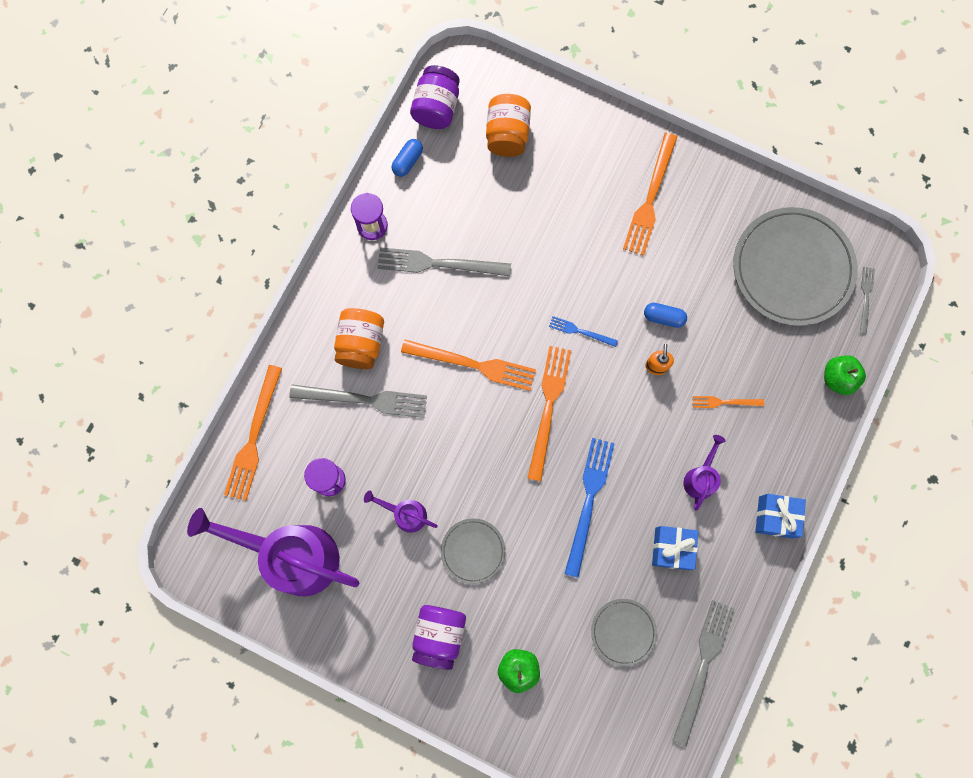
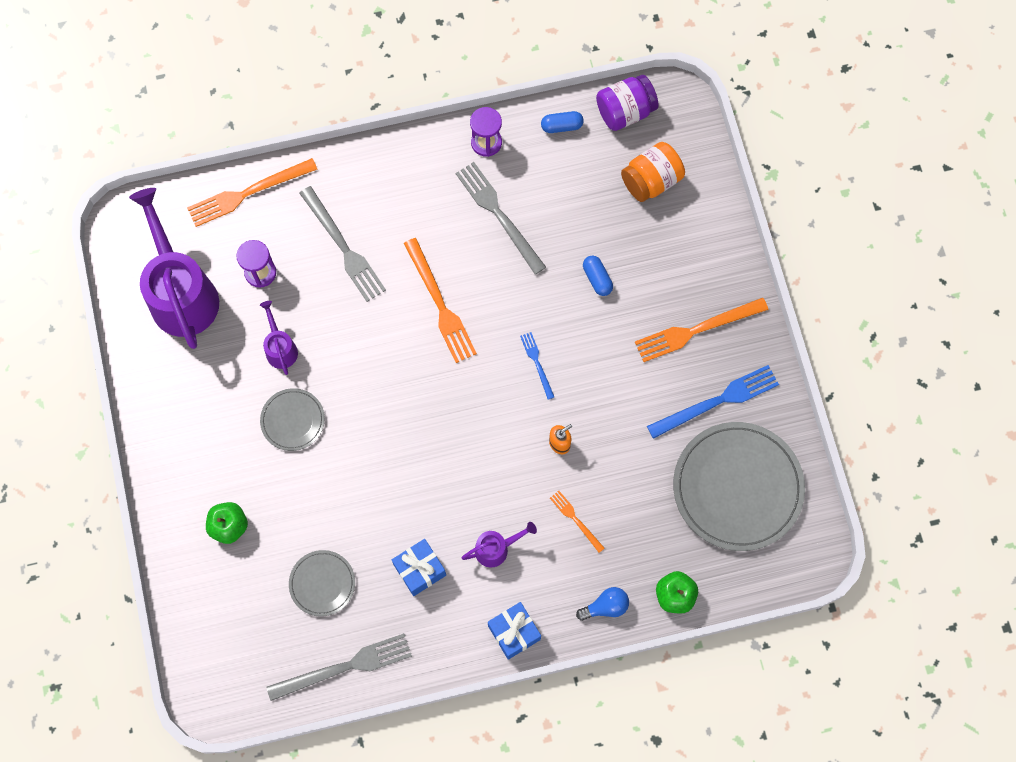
camera: 50 degrees right, 5 degrees down
(361, 343) = (385, 210): orange jar -> none
(439, 635) = (208, 447): purple jar -> none
(548, 407) = (454, 387): orange fork -> none
(588, 501) = (404, 476): blue fork -> blue fork (717, 401)
(663, 317) = (605, 418): blue capsule -> blue capsule (597, 279)
(807, 434) = (605, 606): none -> blue light bulb
(865, 297) = (765, 566): grey fork -> none

